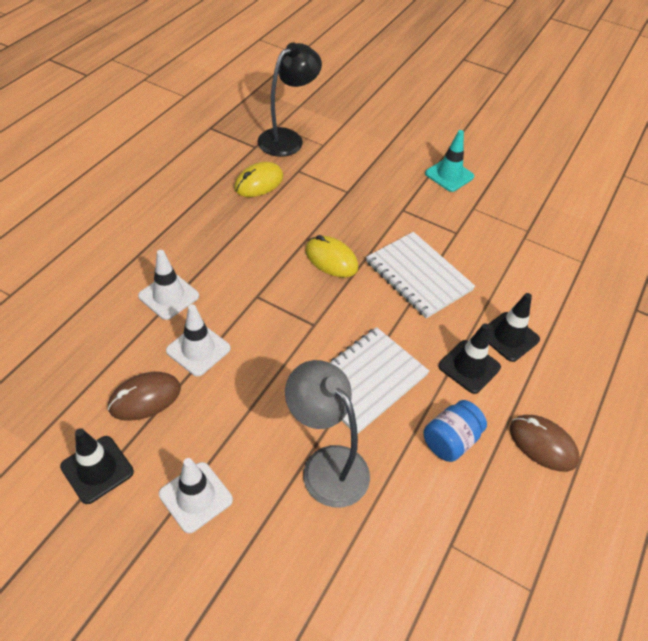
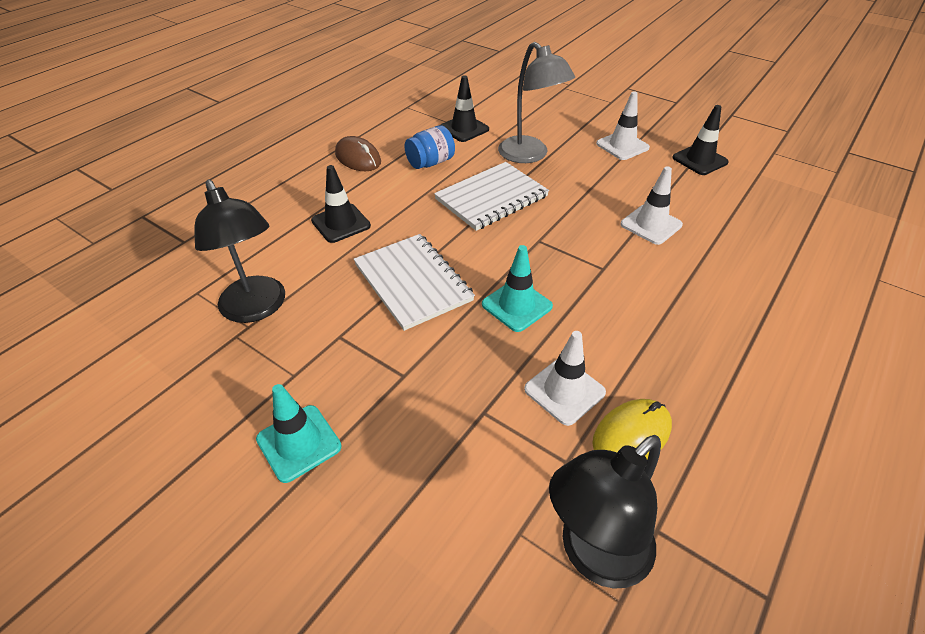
camera: 170 degrees left, 5 degrees down
(145, 398) = (684, 194): brown mouse -> none
(169, 296) = (701, 271): white traffic cone -> white traffic cone (564, 391)
(331, 259) = (517, 305): yellow mouse -> turquoise traffic cone
(469, 366) = (393, 203): black traffic cone -> black traffic cone (464, 129)
(527, 250) = (257, 309): none -> black lamp

